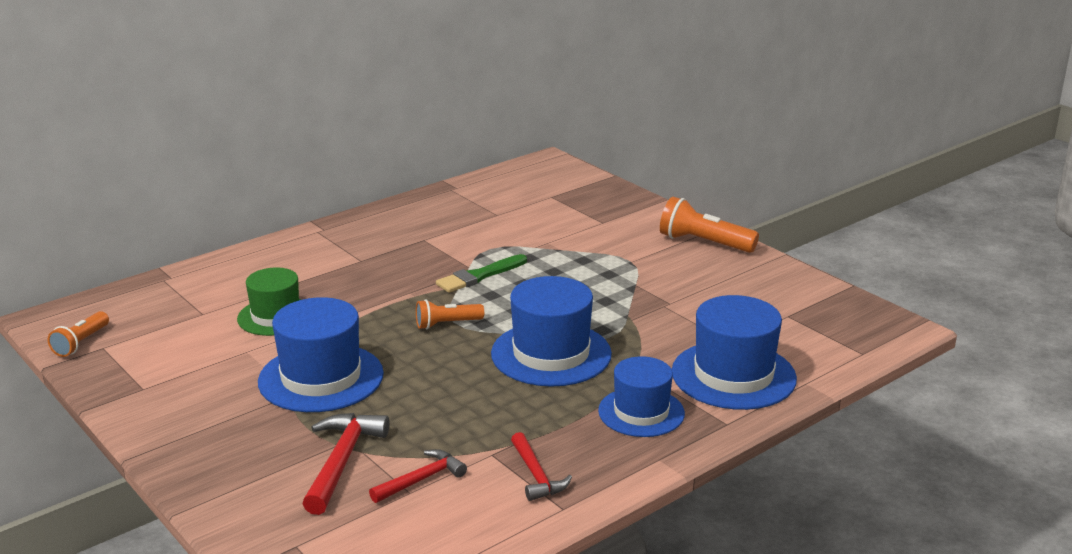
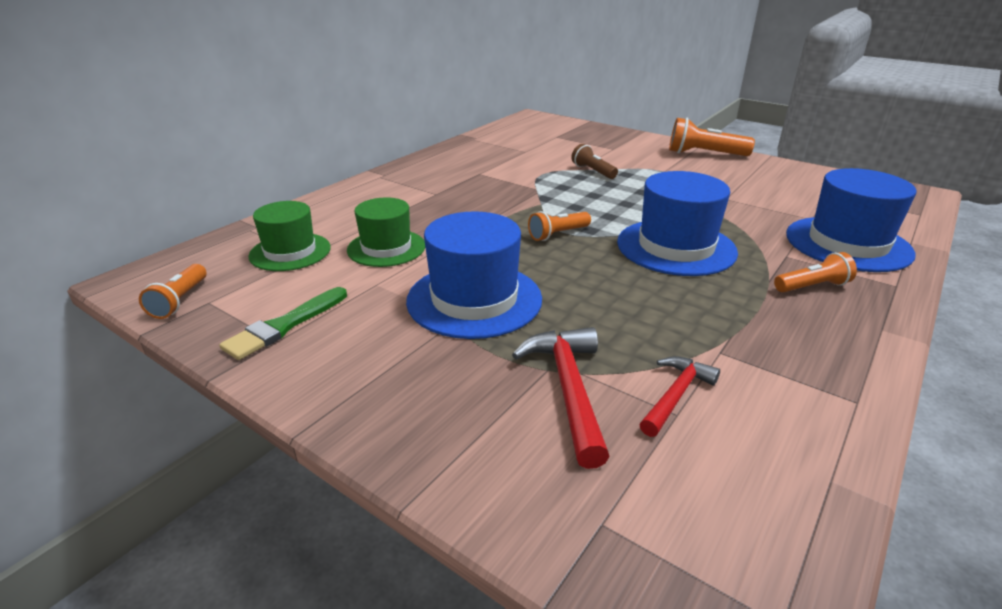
camera: 15 degrees left, 5 degrees up
(189, 308) = (290, 252): none -> green hat
(479, 276) = (551, 194): green brush -> green brush (284, 326)
(536, 475) = (789, 368): red hammer -> none
(550, 252) = (593, 171): none -> brown flashlight
(641, 412) = (812, 286): blue hat -> orange flashlight

